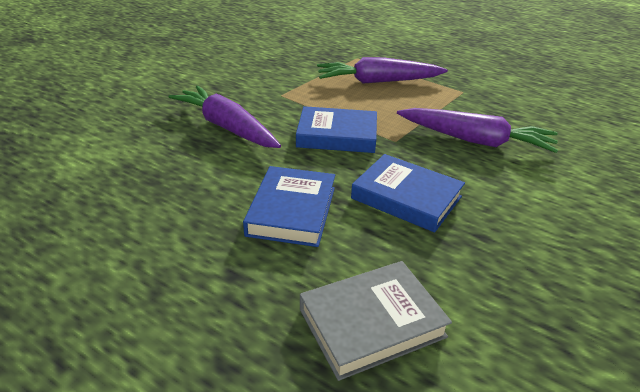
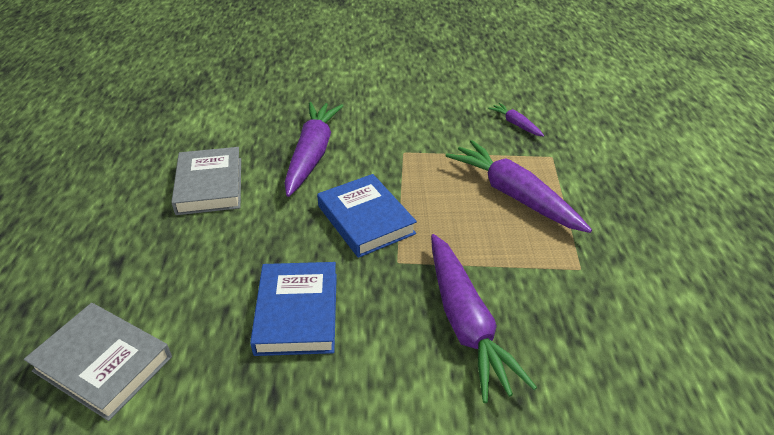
camera: 55 degrees right, 5 degrees up
(192, 187) = (210, 185): none -> grey book
(292, 211) = (218, 251): blue book -> none
(310, 53) = (516, 124): none -> purple carrot

